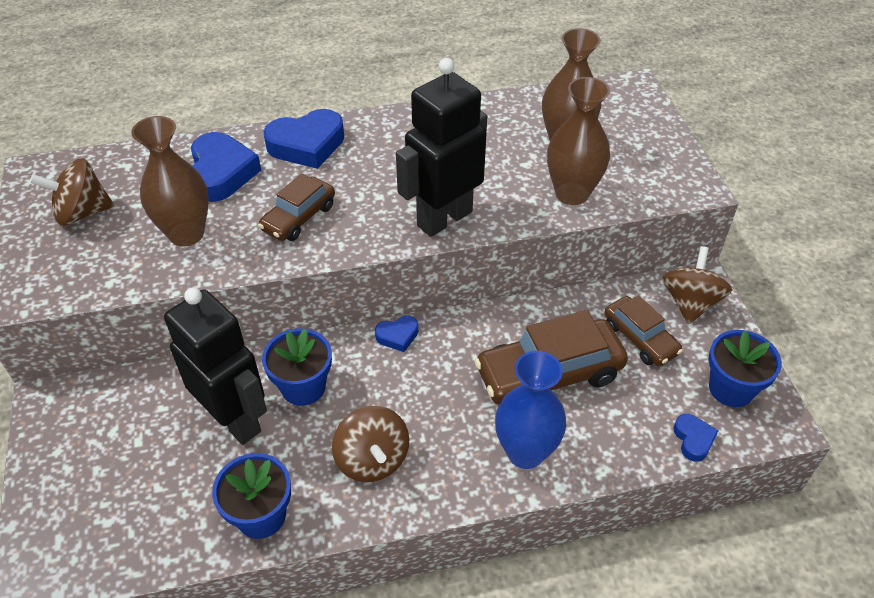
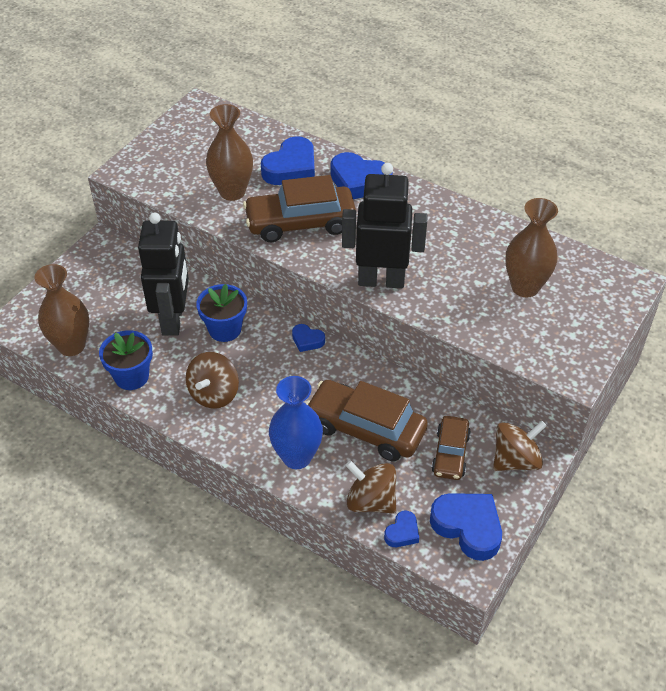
camera: 45 degrees right, 0 degrees up
(82, 212) = (196, 145): brown spinning top -> brown spinning top (371, 501)
(299, 217) = (300, 223): brown car -> brown car, size x1.68
(572, 193) = (482, 321): brown vase -> brown vase (71, 346)
(731, 388) = (468, 527): blue flower pot -> blue heart

